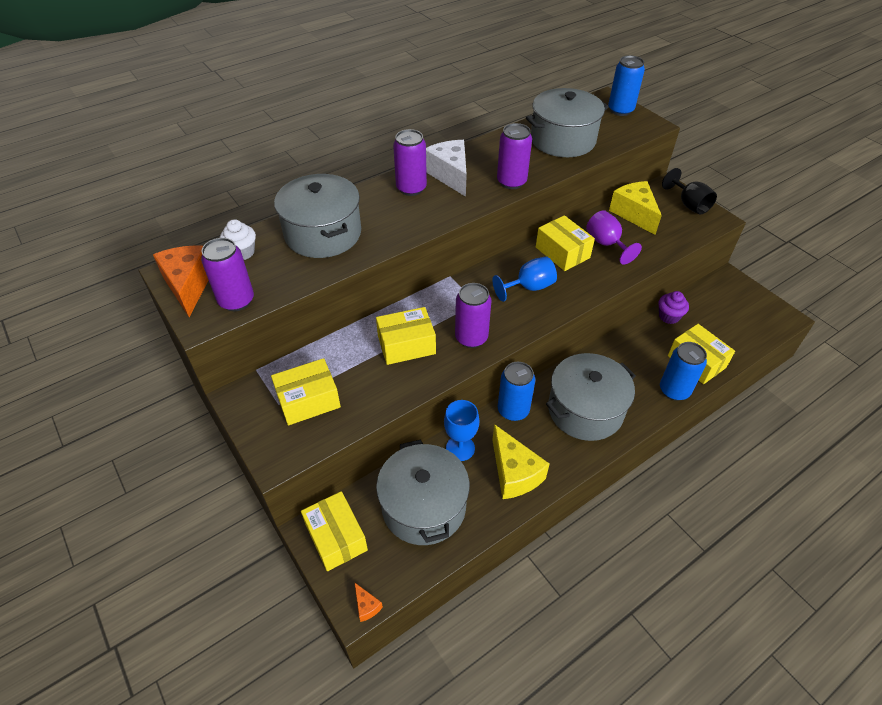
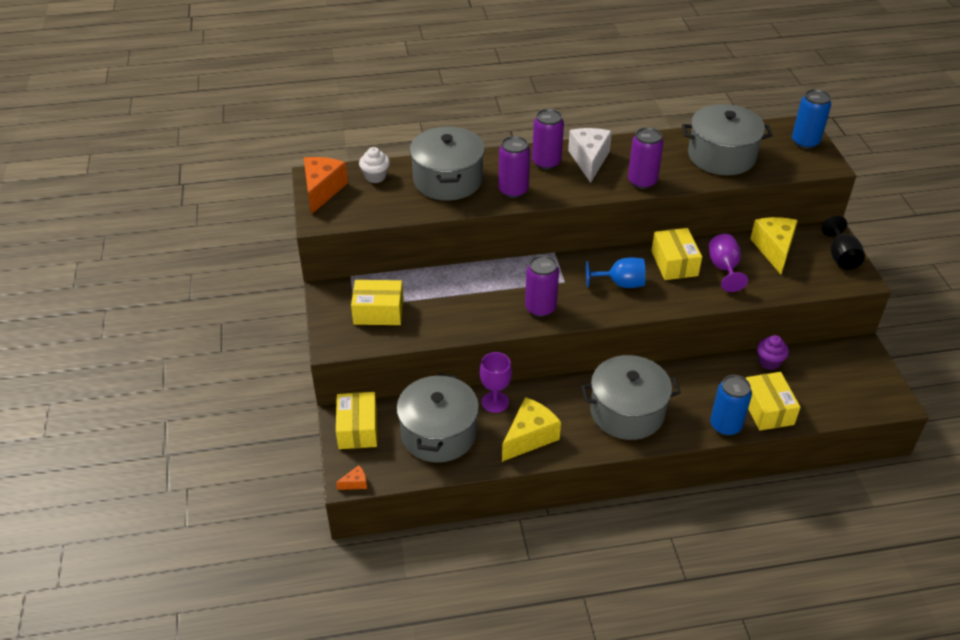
camera: 25 degrees right, 5 degrees down
(236, 301) = (352, 213): purple can -> purple can (513, 190)
(366, 606) = (355, 483): orange cheese -> orange cheese turned 105 degrees counterclockwise
(406, 345) = (481, 296): yellow box -> none
(460, 448) = (495, 402): blue goblet -> purple goblet
(513, 410) = (560, 389): blue can -> none
(514, 473) = (529, 437): yellow cheese -> yellow cheese turned 135 degrees counterclockwise

